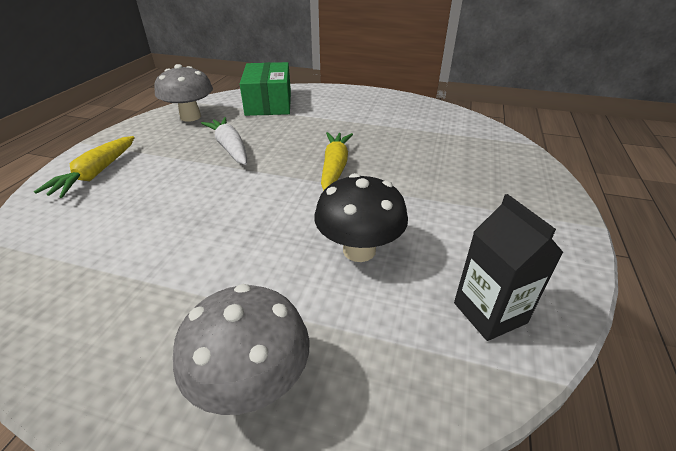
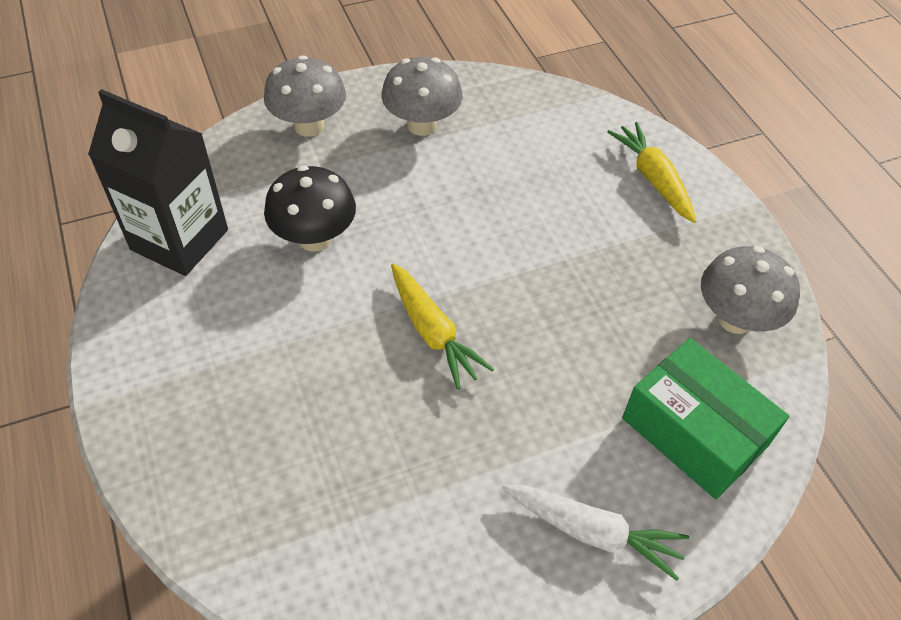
camera: 140 degrees right, 15 degrees up
(149, 304) = (422, 125): none -> grey mushroom
(230, 148) = (591, 292): white carrot -> white carrot (592, 532)
(489, 313) = (179, 240): black carton -> black carton, size x1.59

